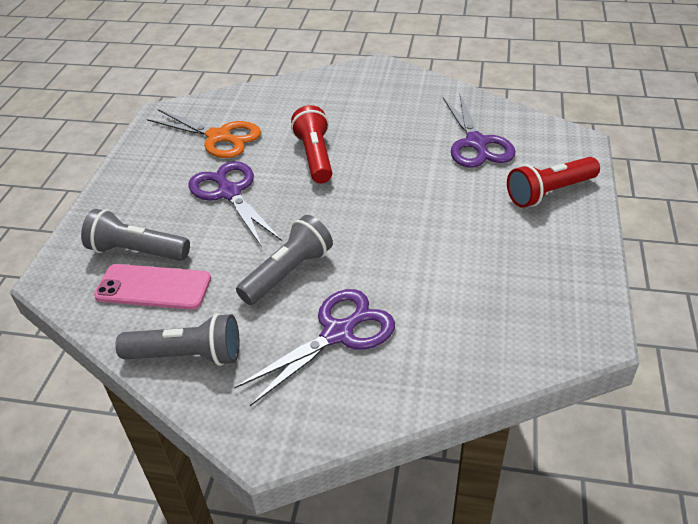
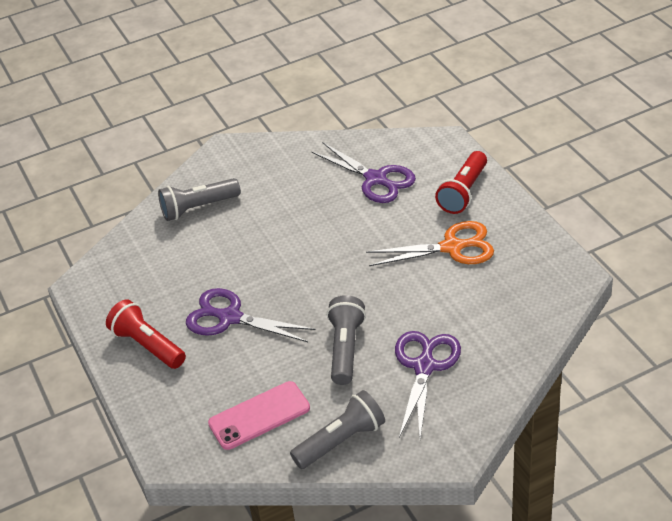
camera: 35 degrees left, 0 degrees up
(137, 251) = (212, 400): grey flashlight -> grey flashlight (198, 208)
(219, 137) = (162, 279): orange scissors -> orange scissors (452, 247)
(315, 157) = (264, 253): red flashlight -> red flashlight (148, 345)

